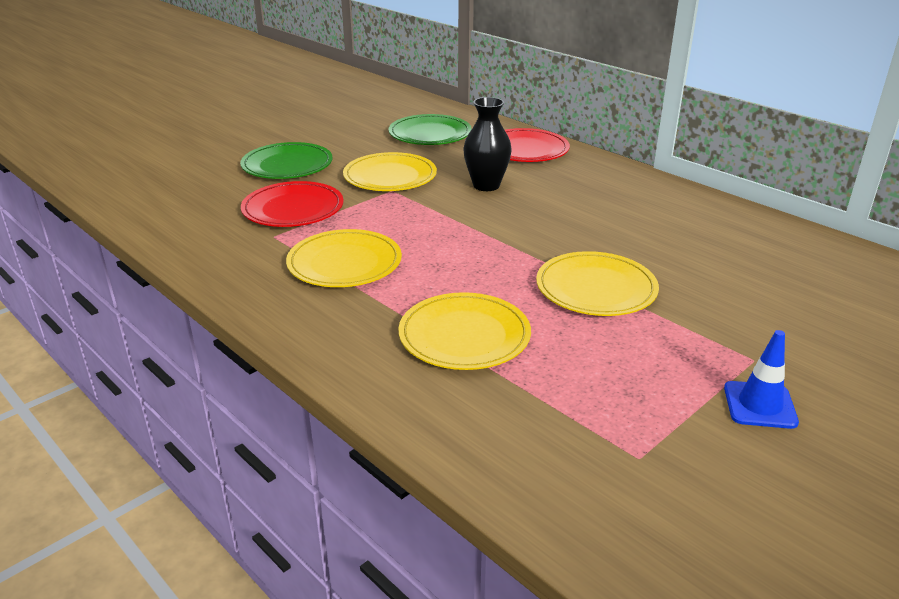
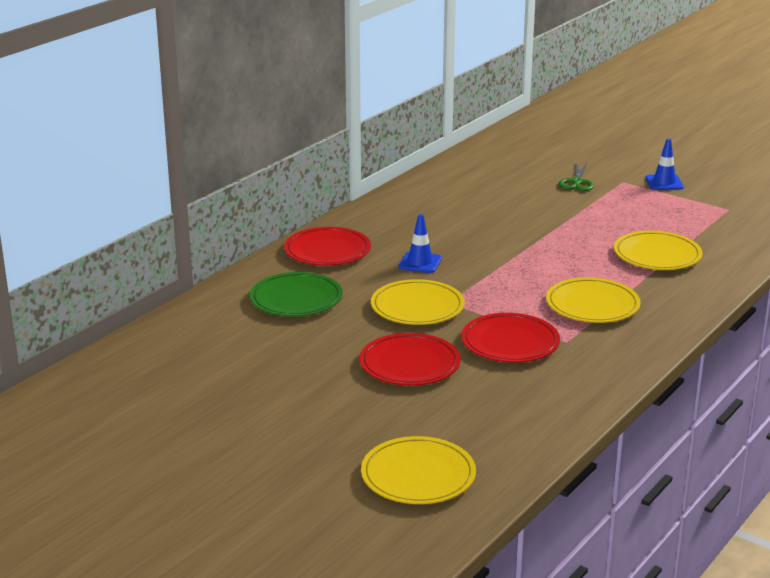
camera: 100 degrees left, 5 degrees down
(287, 165) = (410, 364): green plate -> red plate
(486, 185) = (420, 263): black vase -> blue traffic cone
(596, 288) = (572, 219): yellow plate -> yellow plate (418, 475)
(741, 315) = (577, 182): none -> green scissors

